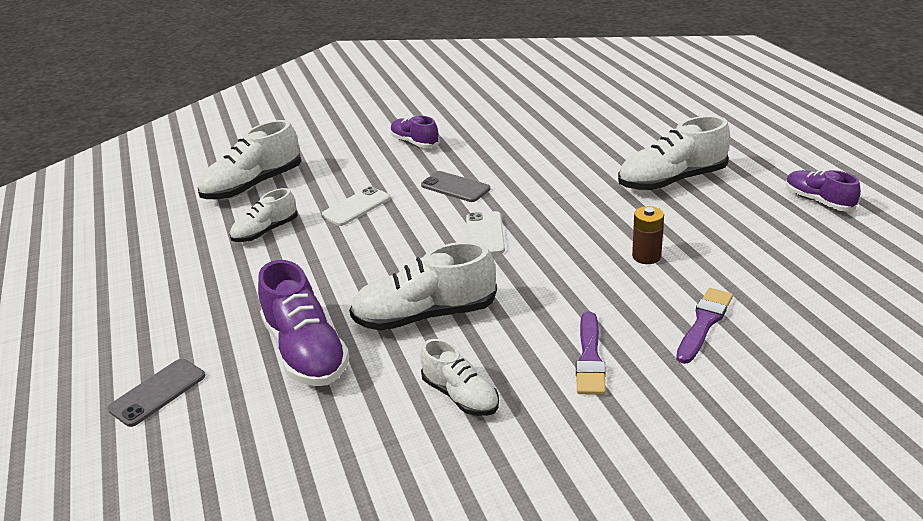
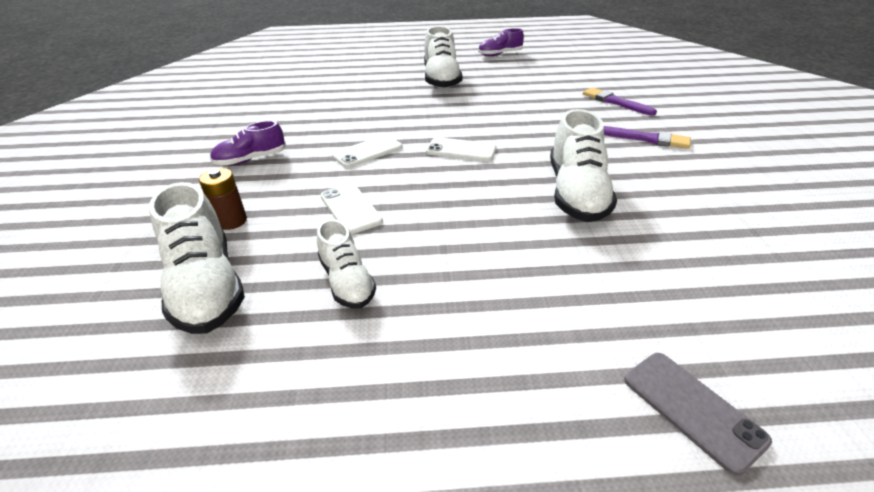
camera: 75 degrees left, 5 degrees up
(306, 351) = (619, 268): purple shoe -> none
(455, 187) = (367, 152): grey phone -> white phone
(460, 396) = (691, 192): white shoe -> none
(646, 256) = (532, 103): brown battery -> brown battery (231, 221)

